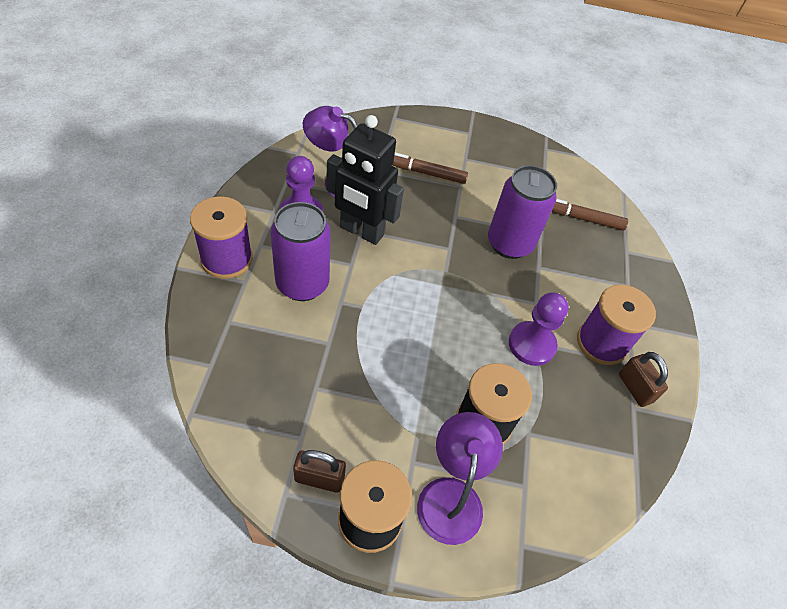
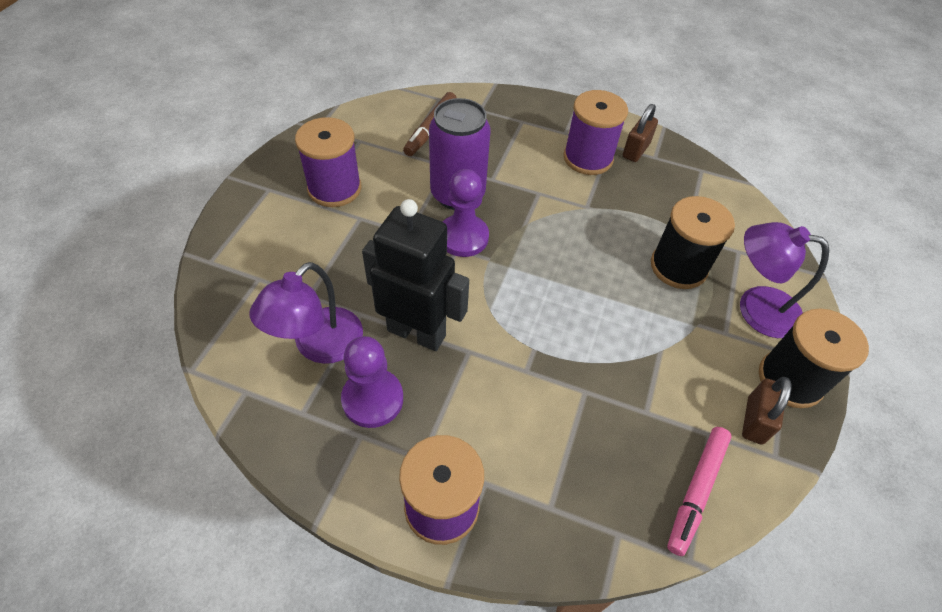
camera: 75 degrees left, 0 degrees up
(248, 423) = (696, 490): none -> pink marker
(302, 284) = (495, 411): purple can -> none
(361, 231) = (417, 332): black robot -> black robot turned 105 degrees counterclockwise
(425, 173) = (328, 247): brown marker -> none
(485, 167) = (334, 188): none -> purple spool
(531, 344) = (589, 209): purple pawn -> purple pawn (463, 237)
(635, 388) = (636, 150): brown padlock -> brown padlock turned 45 degrees counterclockwise

